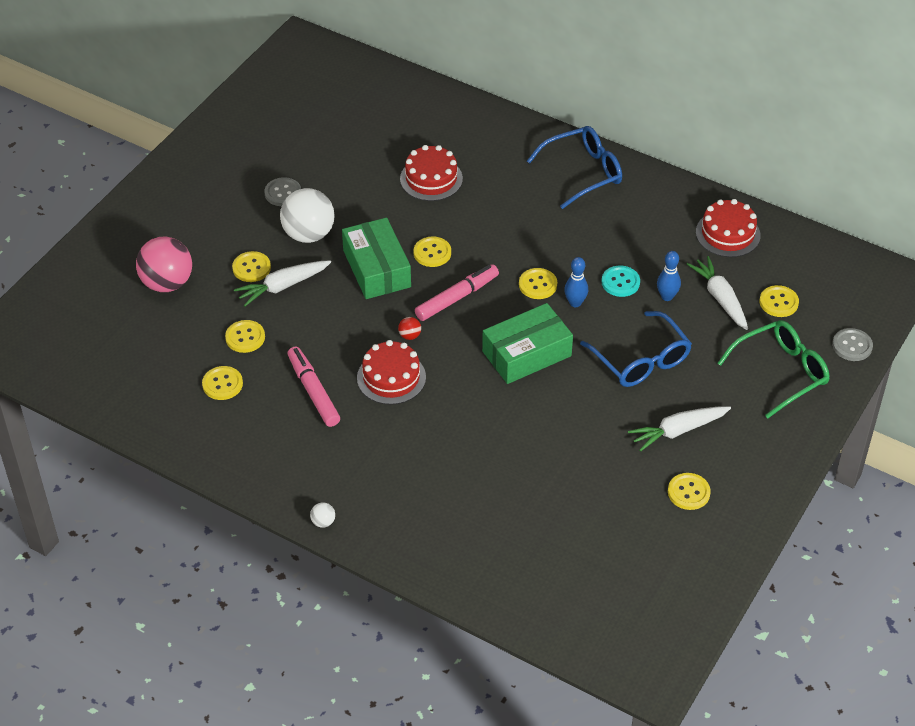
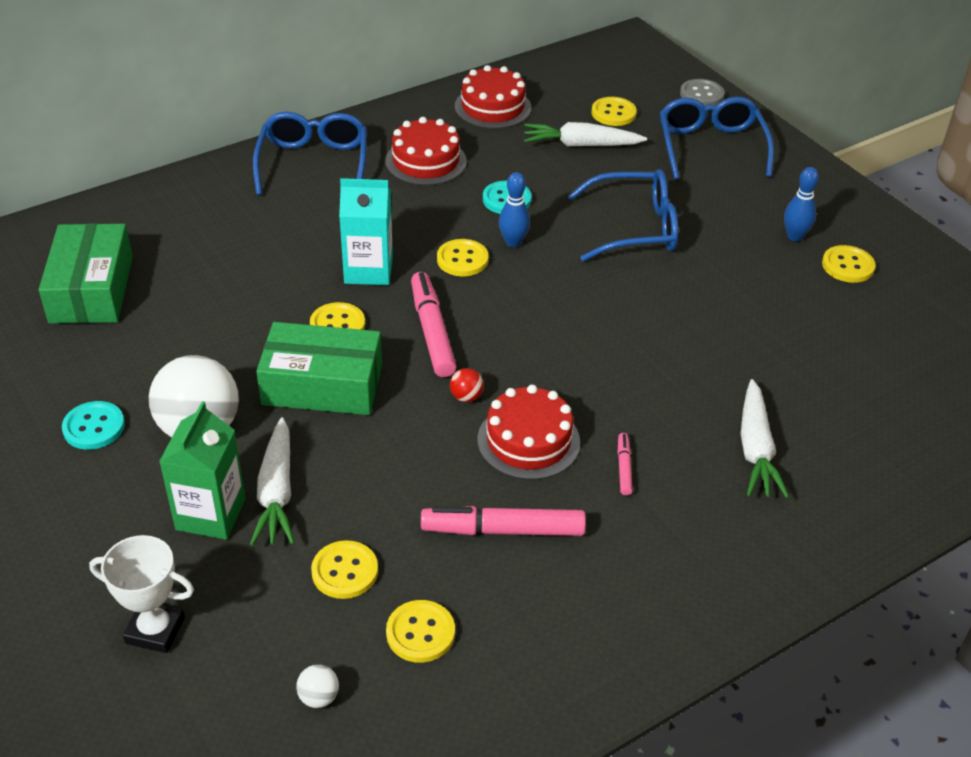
camera: 65 degrees left, 5 degrees down
(167, 283) = (155, 630): pink ball -> white trophy
(251, 268) = (211, 514): yellow button -> green carton
(283, 193) = (94, 427): grey button -> turquoise button
(323, 522) = (754, 606): white ball -> white ball (319, 697)
(397, 429) = (624, 467): none -> pink marker
(431, 179) = (207, 280): red cake -> red cake (426, 161)
(493, 245) = (368, 270): none -> turquoise carton
(527, 354) = (567, 308): green box -> green box (91, 289)
(667, 296) = (552, 177): blue bowling pin -> blue bowling pin (794, 236)
(678, 431) = (754, 240): white carrot -> white carrot (755, 449)
(781, 372) = (710, 146): green glasses -> blue glasses

